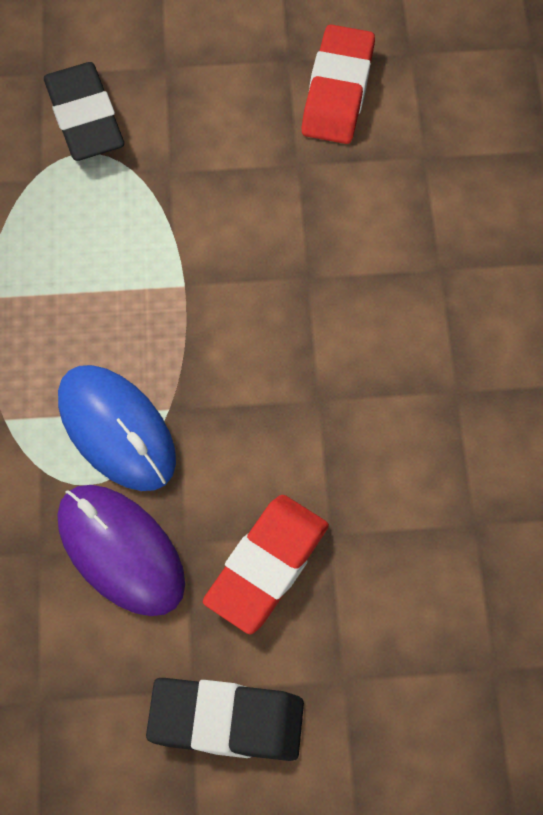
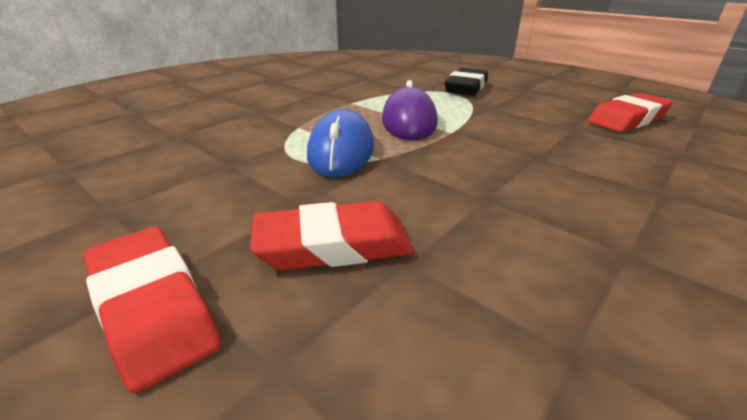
camera: 45 degrees right, 35 degrees down
(120, 551) = (264, 185): purple mouse -> purple mouse (409, 121)
(226, 721) = (152, 308): black eraser -> red eraser

